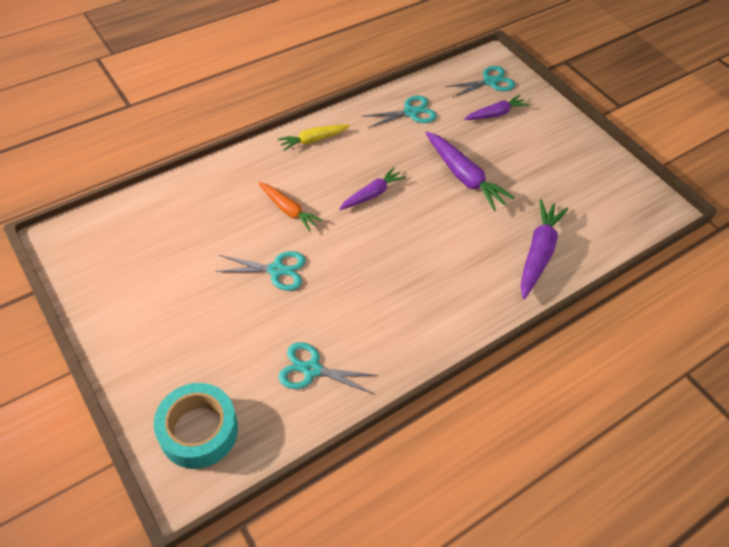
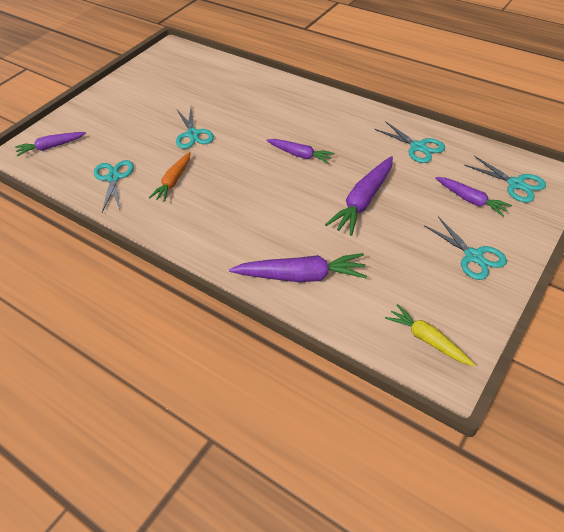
camera: 75 degrees right, 5 degrees down
(199, 431) = (51, 147): turquoise tape -> purple carrot
(288, 210) = (253, 121): orange carrot -> orange carrot (173, 181)
(313, 140) = (336, 108): yellow carrot -> yellow carrot (427, 340)
(558, 141) = (473, 256): none -> turquoise scissors

